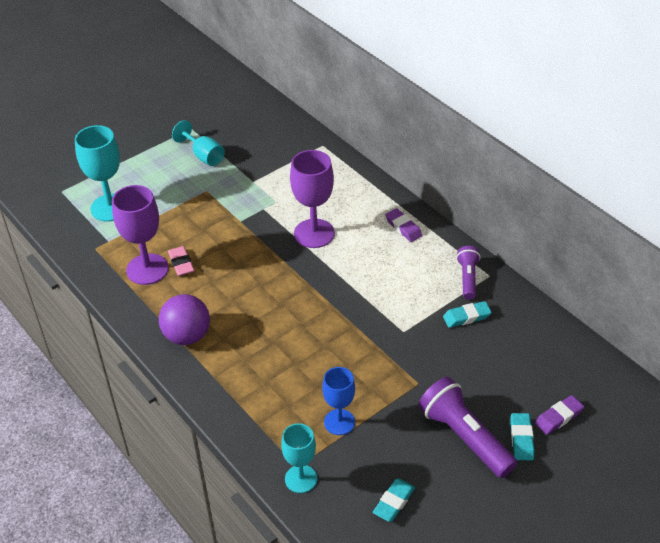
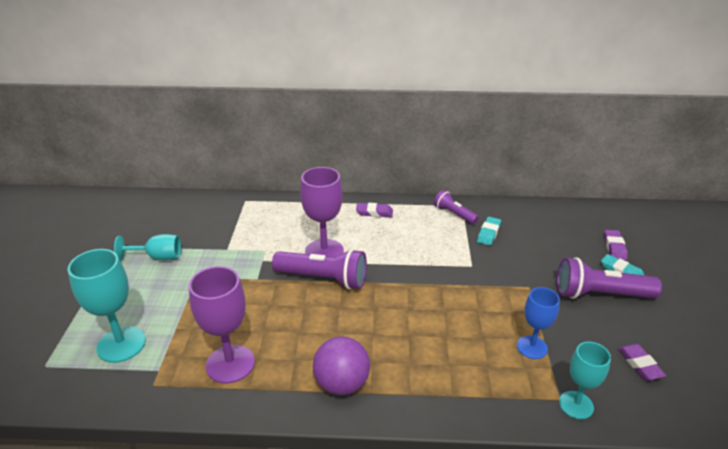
camera: 50 degrees left, 10 degrees down
(181, 263) = (254, 338): pink eraser -> none
(281, 255) = (323, 279): none -> purple flashlight
(394, 502) = (639, 364): turquoise eraser -> purple eraser

